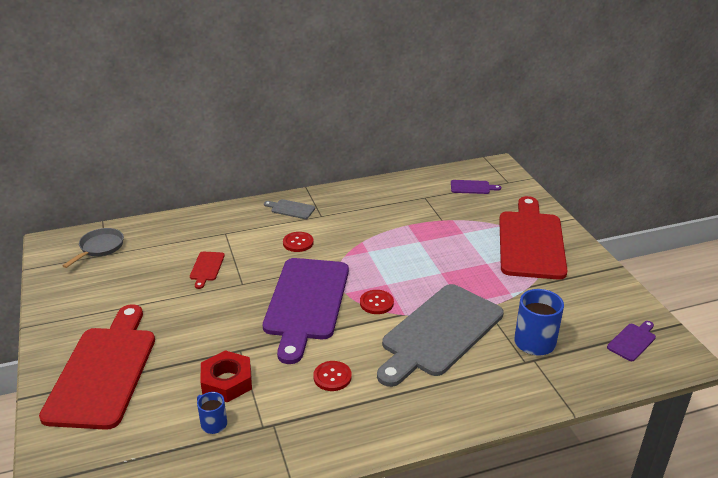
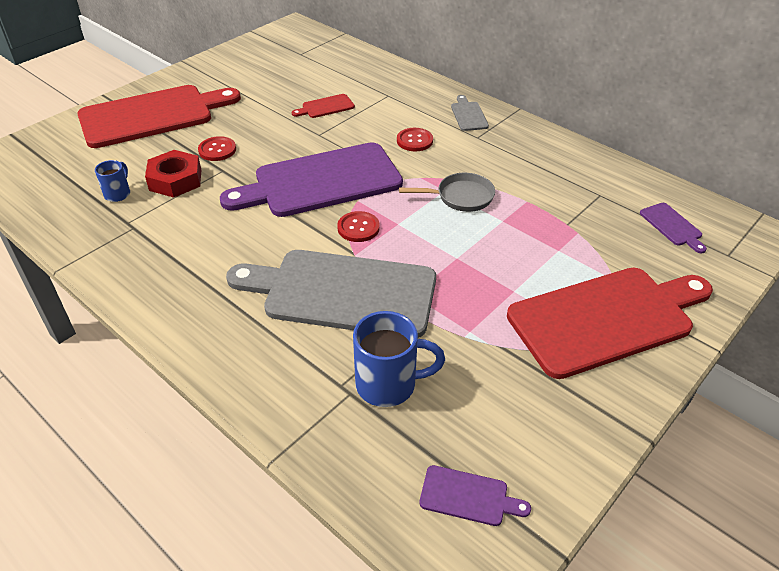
camera: 60 degrees right, 10 degrees up
(100, 248) = (306, 47): grey pan -> grey pan (461, 197)
(332, 377) = (219, 239): red button -> red button (217, 150)

